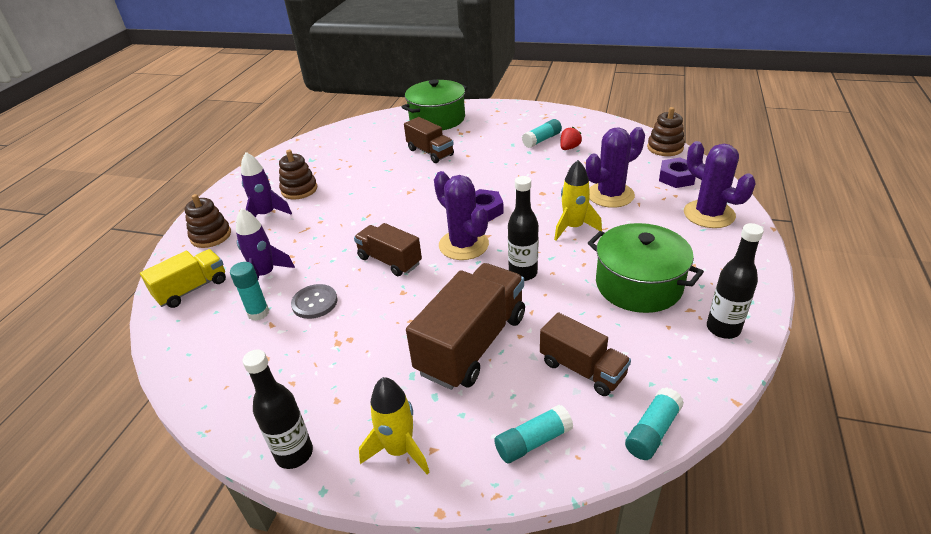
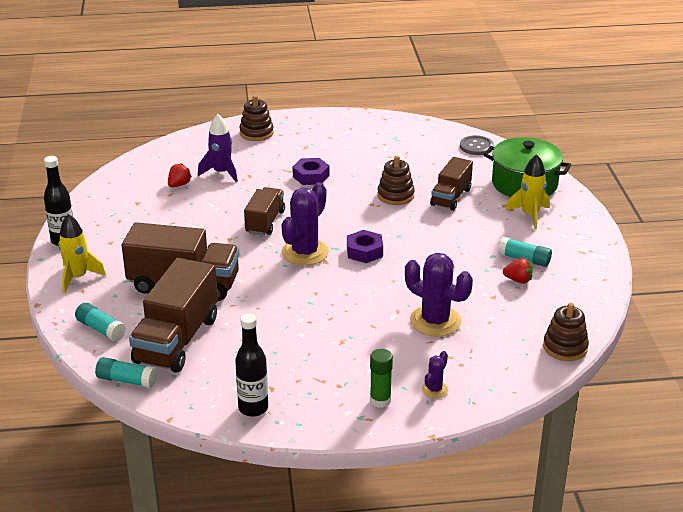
camera: 65 degrees right, 5 degrees down
(192, 289) = (192, 149): yellow truck -> none
(258, 313) = (179, 185): turquoise glue stick -> red strawberry
(266, 215) = (297, 146): purple rocket -> none
(299, 189) = (342, 149): brown stacking toy -> brown stacking toy (395, 195)
(314, 302) = (200, 204): grey button -> grey button (476, 146)
(523, 273) = (280, 291): black bottle -> none
(573, 227) = (363, 307): yellow rocket -> yellow rocket (530, 215)
(582, 369) = (177, 340): brown truck -> brown truck, size x1.68
(638, 285) = (293, 356): green pot -> none
(676, 177) = (499, 362): purple nut -> purple nut (311, 176)
(709, 214) = (434, 389): purple cactus -> purple cactus, size x0.49
(720, 245) = (380, 400): none -> green glue stick

